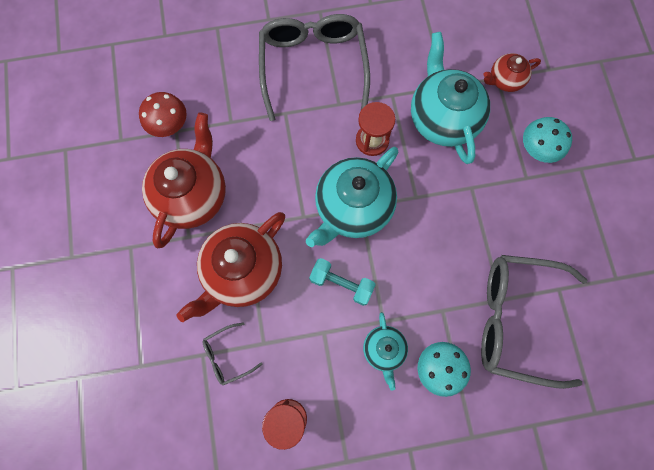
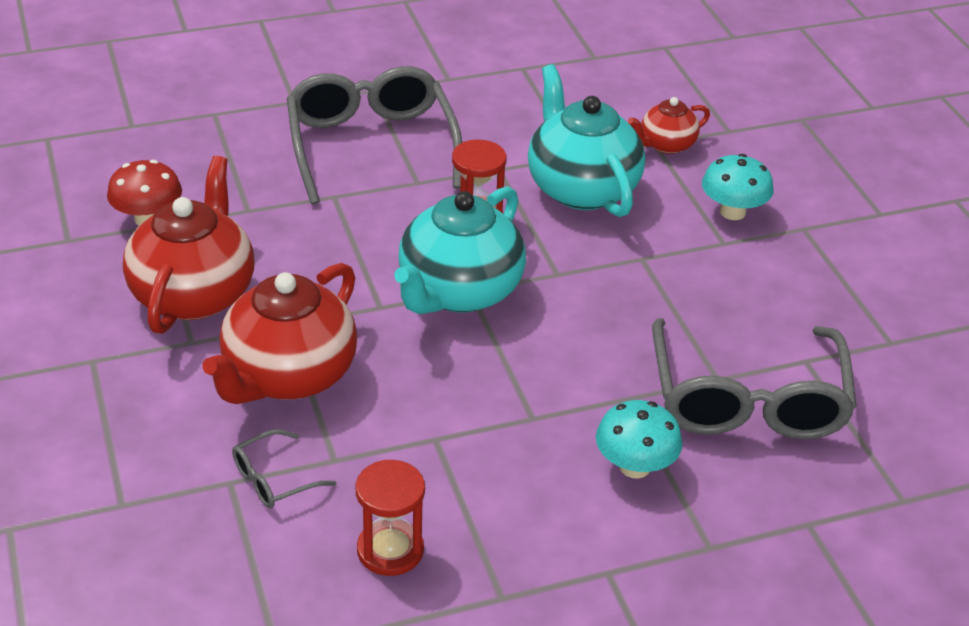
camera: 10 degrees left, 35 degrees down
(341, 283) = (455, 378): turquoise dumbbell -> none
(384, 350) = (540, 452): turquoise teapot -> none
(516, 319) = (747, 400): grey glasses -> grey glasses turned 90 degrees counterclockwise

